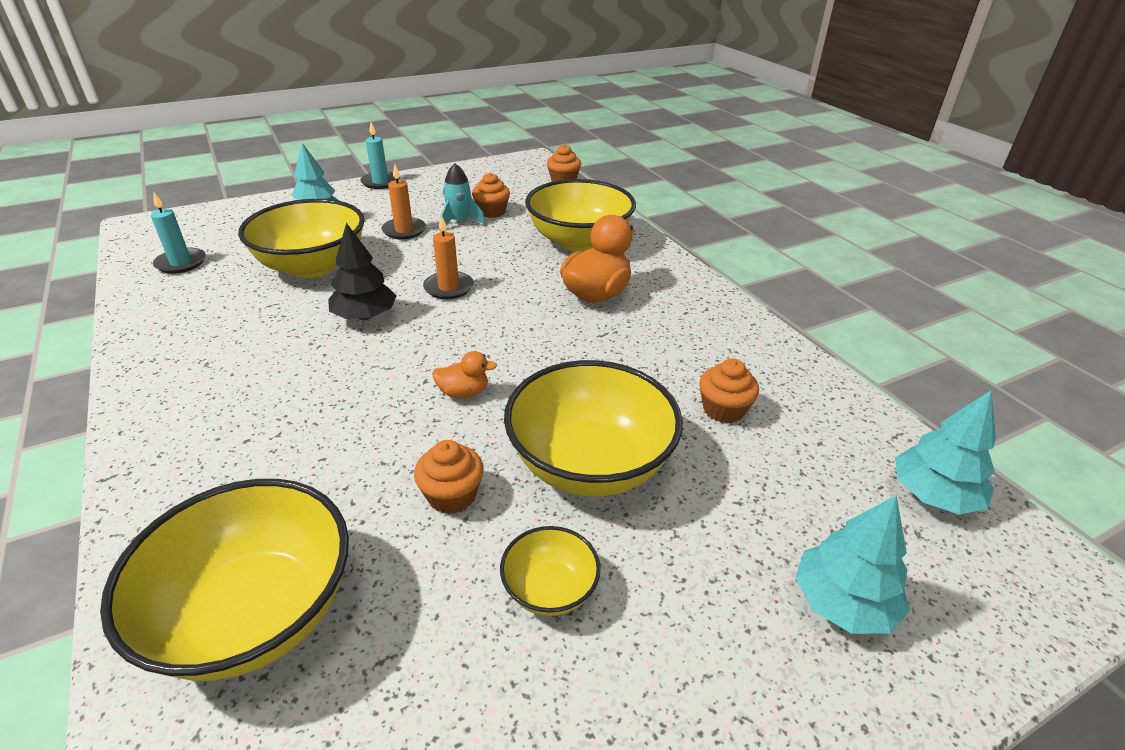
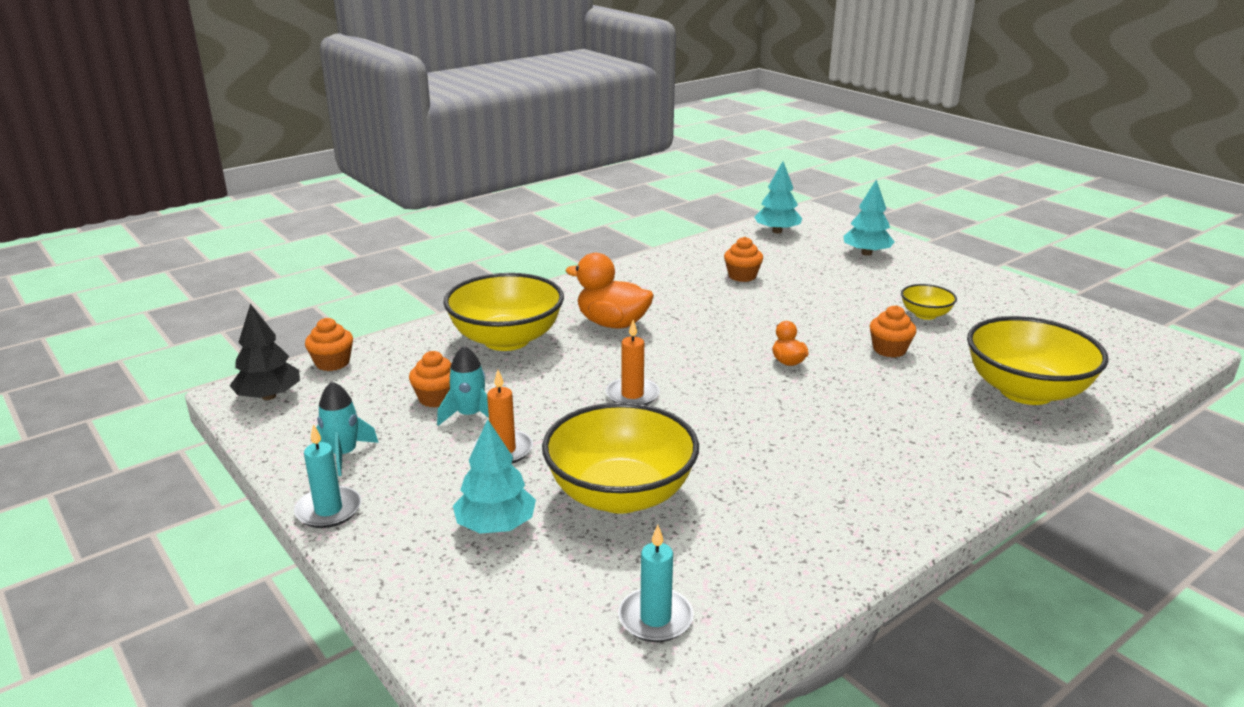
camera: 100 degrees left, 10 degrees down
(365, 316) = (708, 430): black tree -> black tree (269, 396)
(437, 185) = (343, 454): none -> turquoise rocket
(590, 464) = (825, 311): yellow bowl -> none

